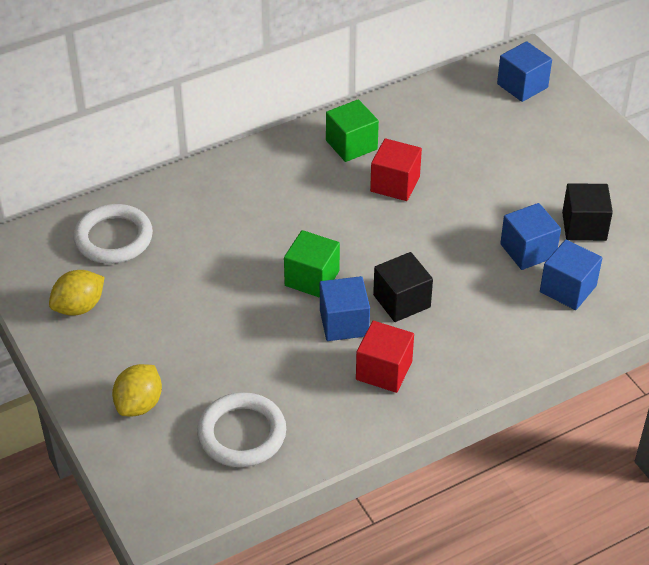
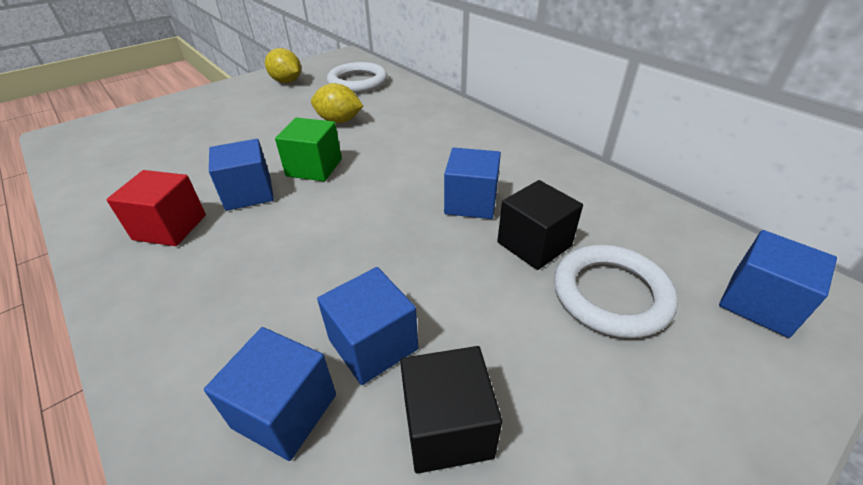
camera: 80 degrees right, 5 degrees down
(139, 404) = (181, 113): yellow lemon -> yellow lemon (339, 121)
(242, 434) = (126, 157): white ring -> white ring (610, 294)
(351, 145) = (521, 167): green cube -> none
(395, 184) = (471, 202): red cube -> blue cube
(401, 301) = (276, 228): black cube -> black cube (534, 244)

